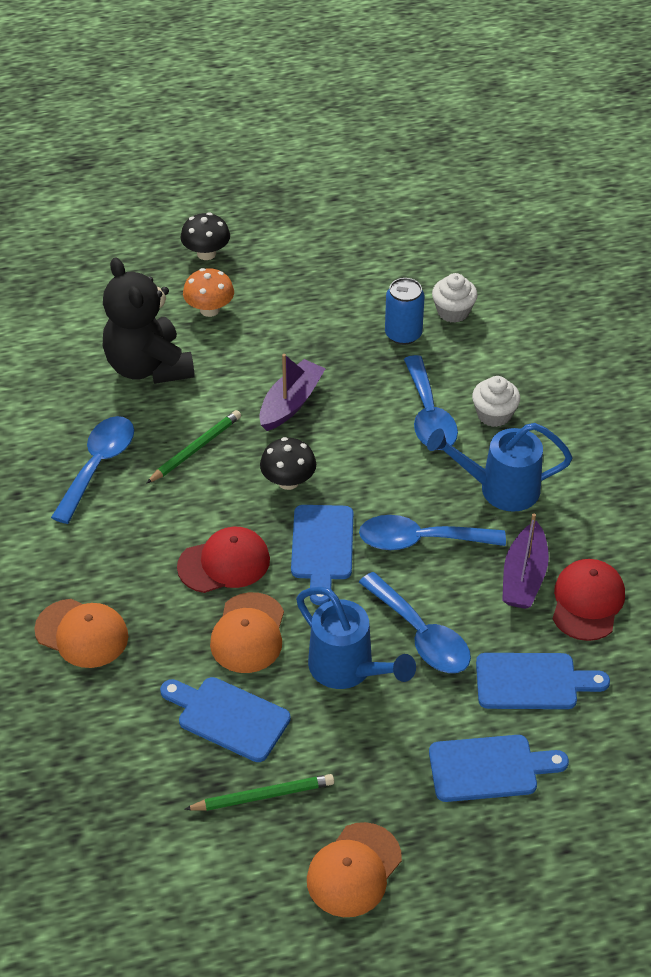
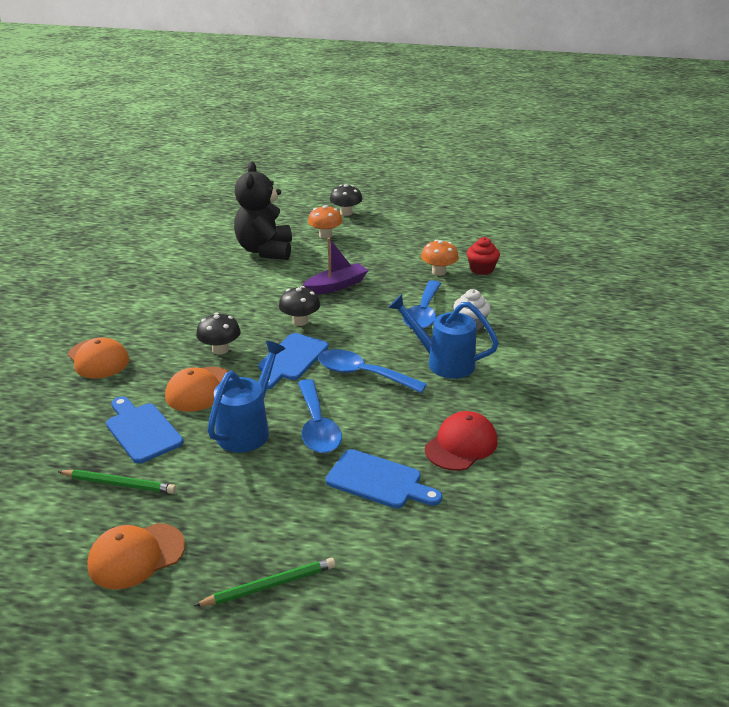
camera: 25 degrees right, 15 degrees down
(98, 465) = (192, 285): blue spoon -> none
(195, 449) = (257, 292): green pencil -> green pencil (269, 585)
(224, 563) = (220, 349): red cap -> black mushroom
(348, 669) = (248, 429): blue watering can -> blue watering can turned 135 degrees counterclockwise
(403, 334) = (438, 272): blue can -> orange mushroom
(453, 311) = (481, 269): white cupcake -> red cupcake
(489, 768) = (298, 525): blue cutting board -> none
(524, 577) = (422, 415): purple boat -> none

